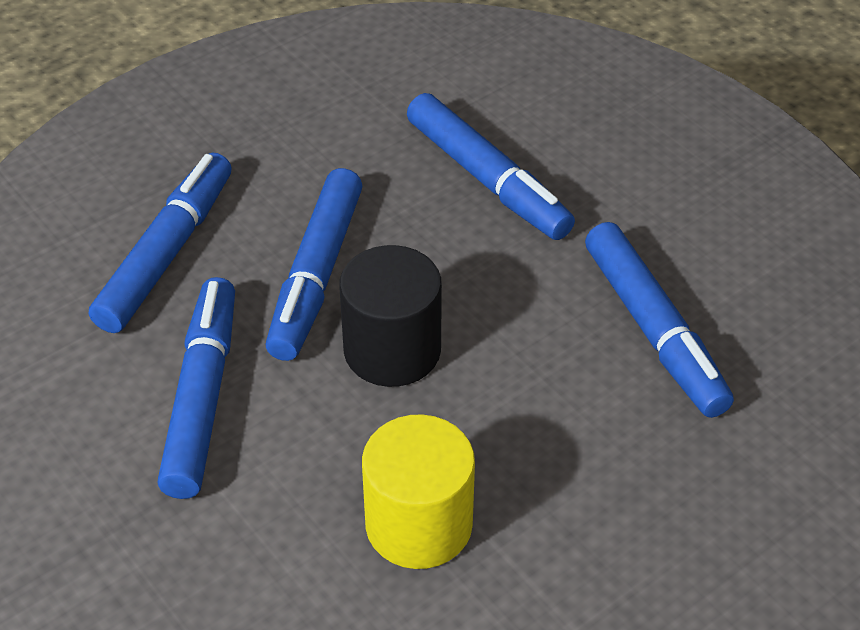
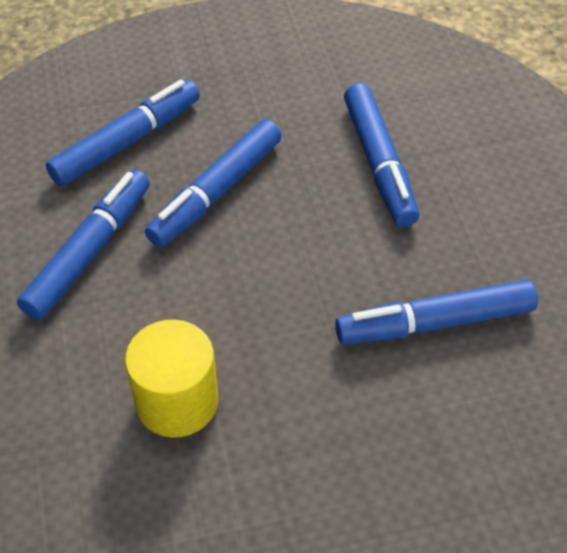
camera: 25 degrees right, 5 degrees up
(392, 350) = (235, 266): black cylinder -> none
(654, 331) = (434, 322): blue marker -> blue marker turned 75 degrees clockwise

